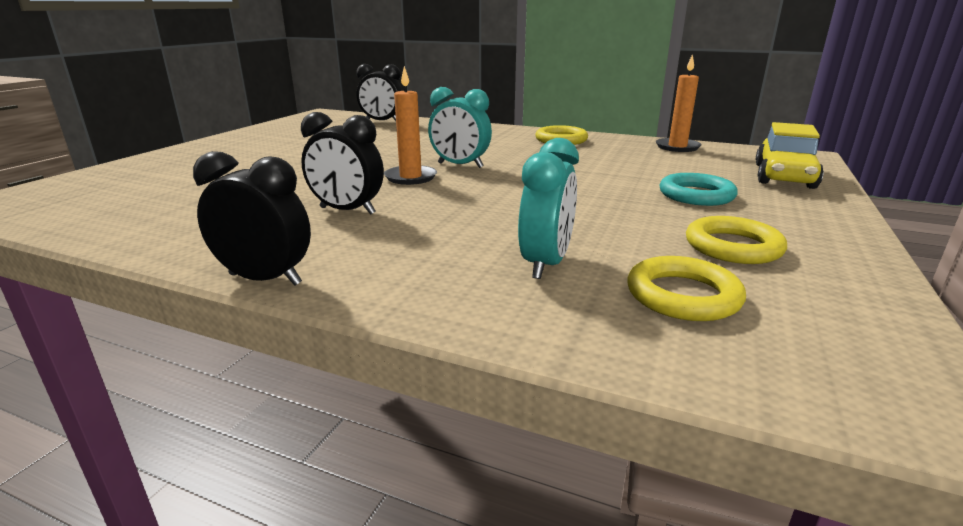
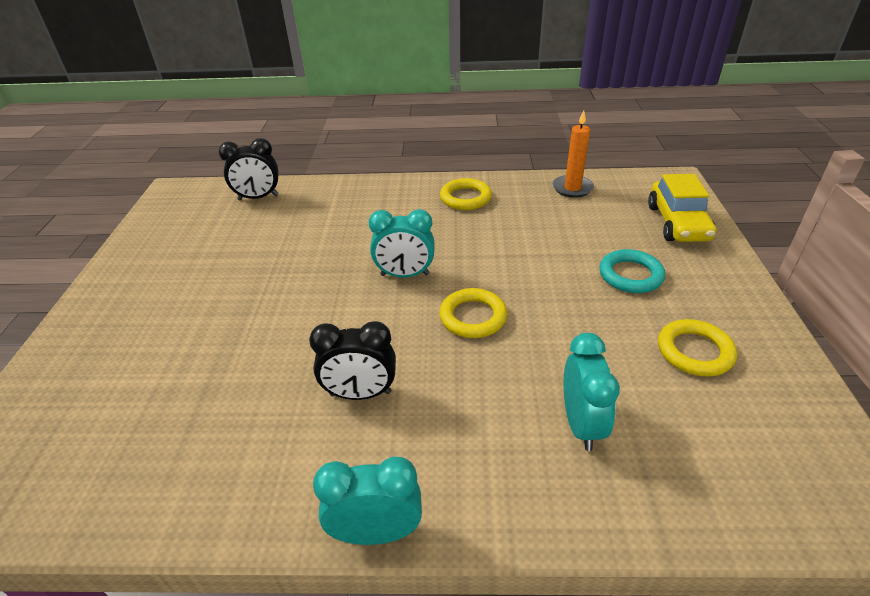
camera: 20 degrees left, 15 degrees up
(265, 279) = (376, 532): black clock -> turquoise clock
(410, 177) = (374, 312): orange candle -> none
(683, 295) = (696, 434): yellow ring -> yellow ring (473, 317)

